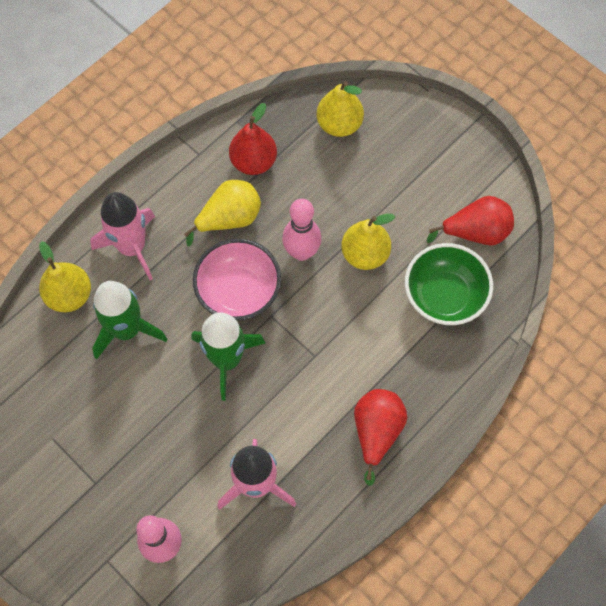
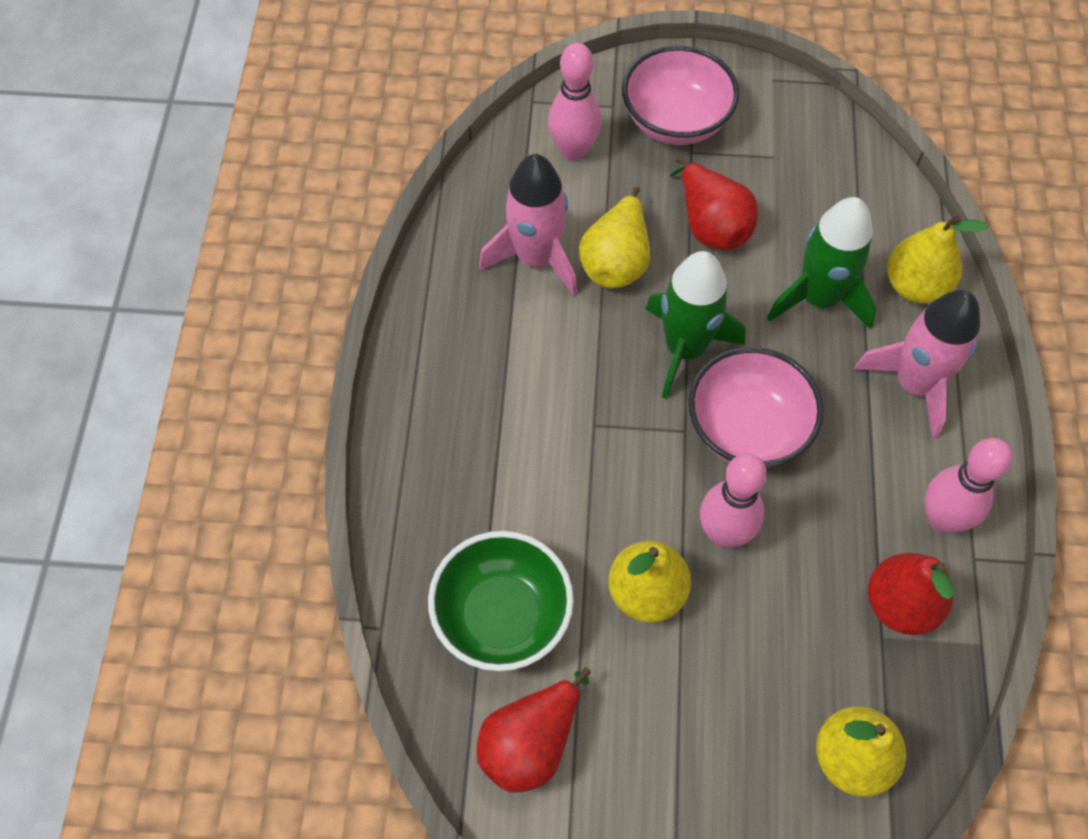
camera: 140 degrees right, 5 degrees down
(81, 514) = (676, 121): none -> pink bowl
(193, 180) = (942, 519): none -> pink bowling pin
(229, 219) = (848, 505): yellow pear -> yellow pear (616, 261)
(376, 432) = (454, 397): red pear -> red pear (711, 225)

